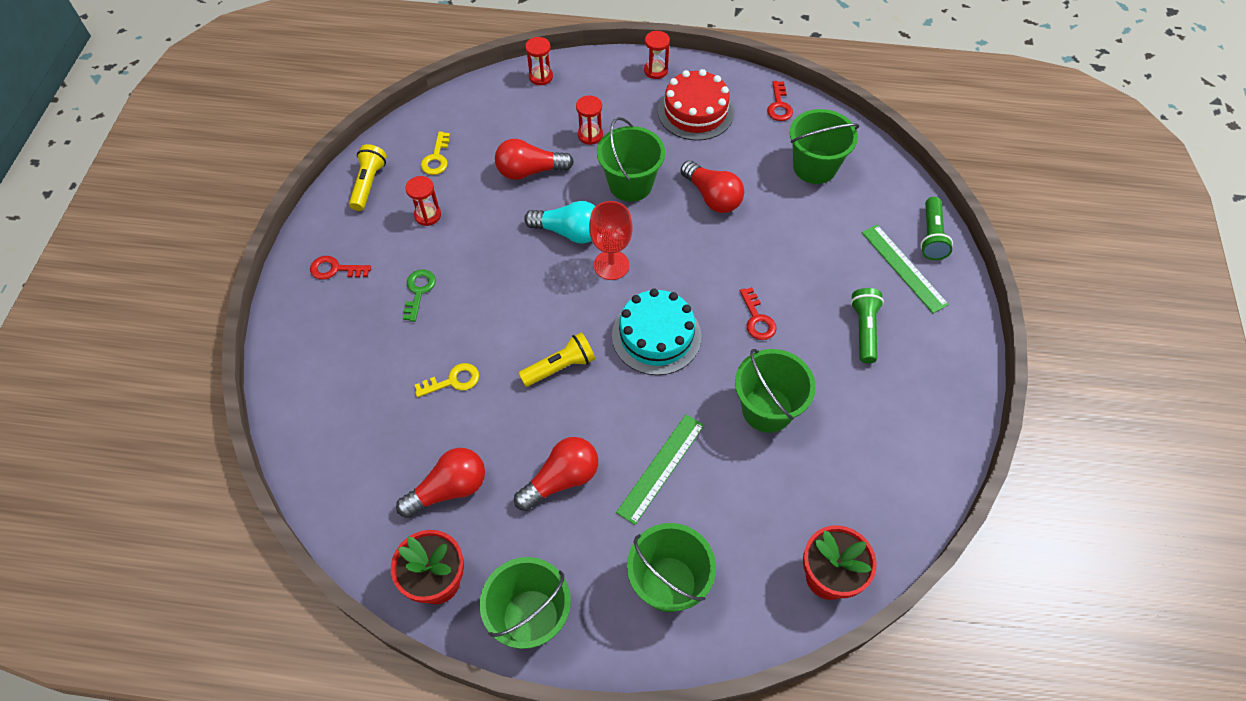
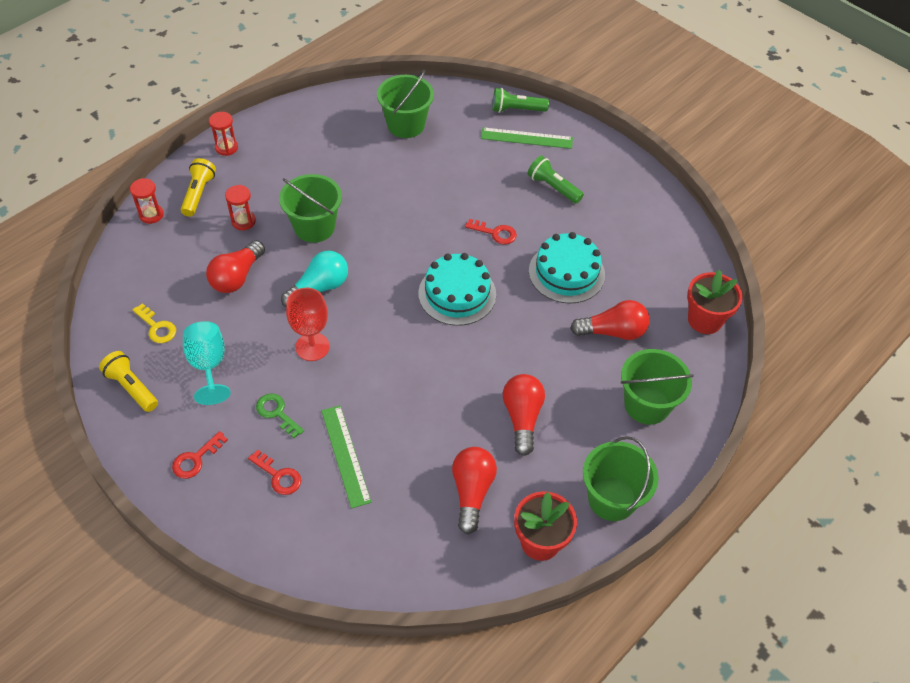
camera: 55 degrees left, 5 degrees down
(427, 215) = (208, 365): red hourglass -> turquoise goblet
(453, 381) = (381, 437): yellow key -> none
(560, 367) = (431, 364): yellow flashlight -> yellow flashlight (198, 194)
(611, 265) = (373, 282): red goblet -> red goblet (312, 347)
(661, 468) = (561, 356): green ruler -> green ruler (345, 455)
(695, 111) = (290, 151): red cake -> none
(712, 197) = (374, 191): red light bulb -> red light bulb (613, 332)
(767, 409) = (566, 273): green bucket -> turquoise cake
(779, 105) = (335, 107): red key -> red key (278, 476)
(931, 236) = (516, 110): green flashlight -> green flashlight turned 135 degrees clockwise

